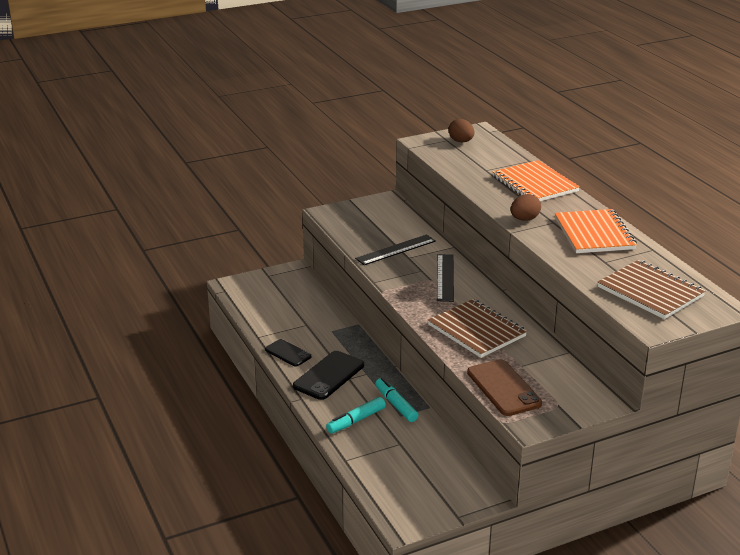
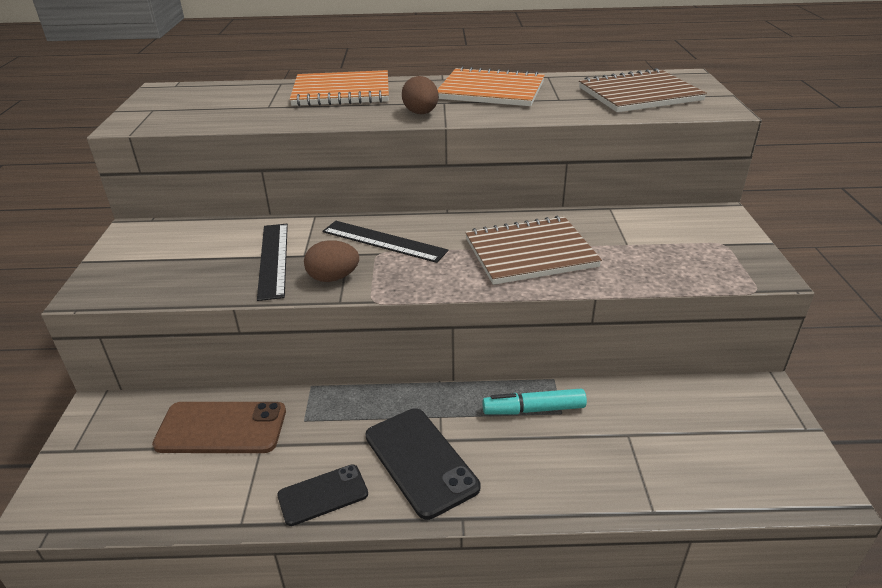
camera: 65 degrees left, 5 degrees up
(356, 420) = (554, 465): turquoise marker -> none
(461, 141) = (172, 103): brown egg -> brown egg (333, 278)
(504, 388) = (675, 269): brown phone -> brown phone (221, 428)

